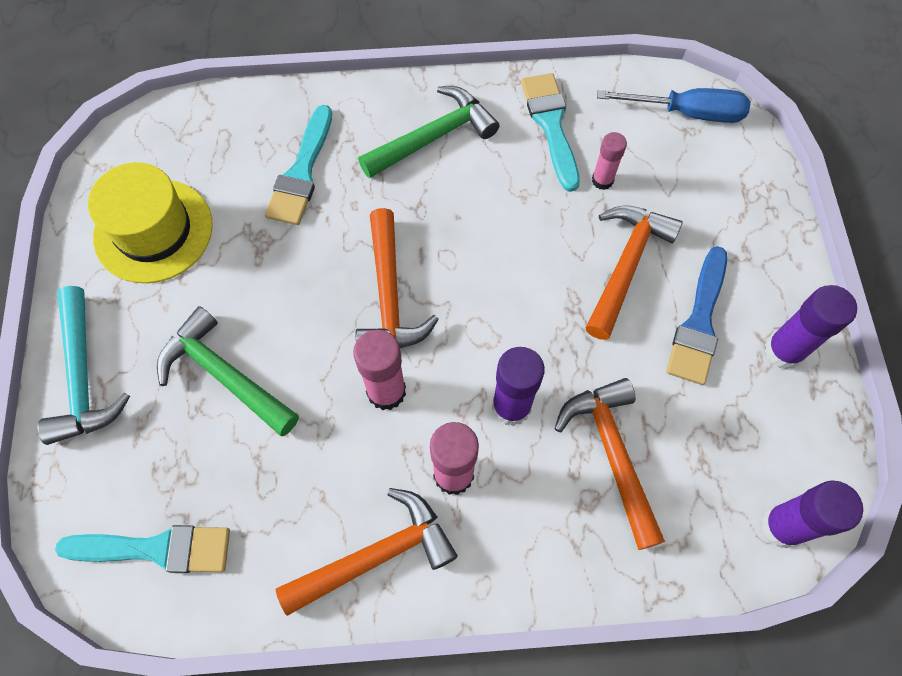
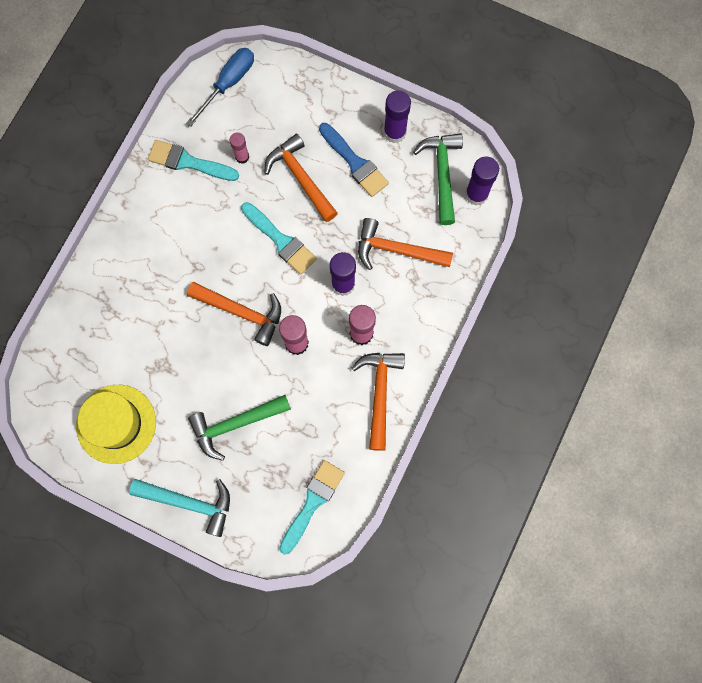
camera: 60 degrees left, 10 degrees up
(302, 172) = (129, 319): turquoise brush -> turquoise brush (280, 240)
(434, 137) = (154, 231): green hammer -> green hammer (442, 174)

